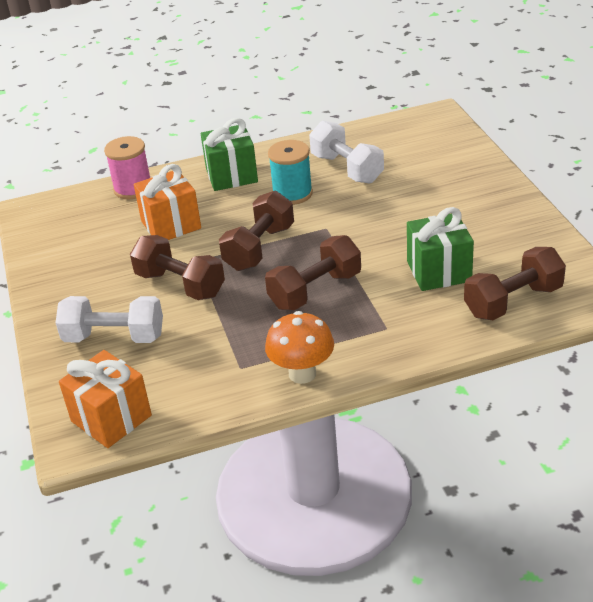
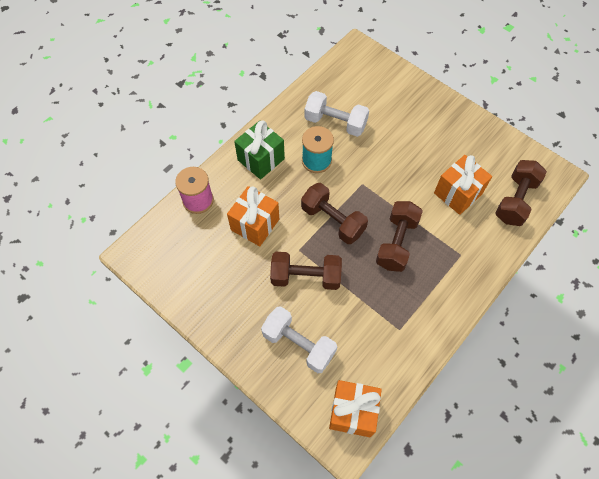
camera: 35 degrees left, 25 degrees up
(114, 337) = (299, 344): white dumbbell -> white dumbbell turned 60 degrees clockwise
(259, 248) = (333, 220): brown dumbbell -> brown dumbbell turned 45 degrees counterclockwise
(302, 373) = (440, 316): orange mushroom -> none
(439, 271) = (458, 193): green gift -> orange gift

